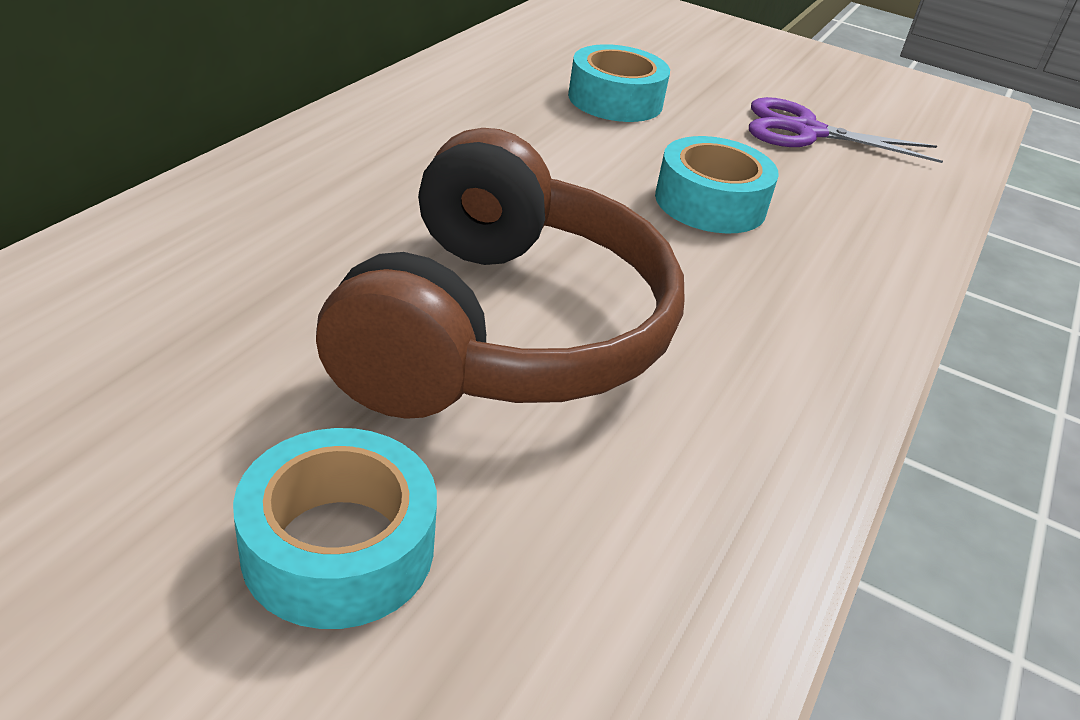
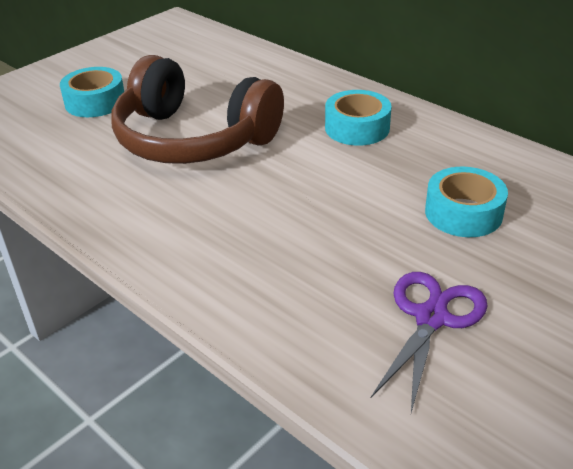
camera: 110 degrees right, 0 degrees up
(710, 203) = (304, 228): turquoise tape -> turquoise tape (357, 128)

